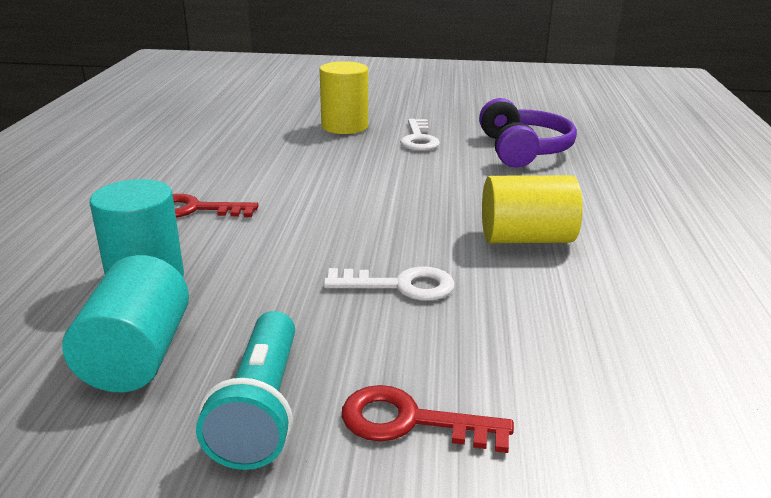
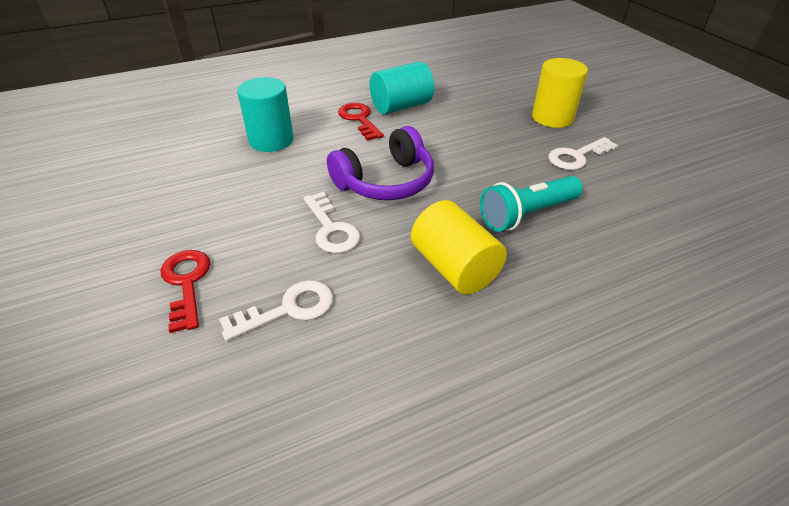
camera: 60 degrees right, 15 degrees up
(137, 356) = (201, 170): turquoise cylinder -> turquoise cylinder (401, 106)
(261, 408) = (176, 225): turquoise flashlight -> turquoise flashlight (527, 215)
(521, 349) = (288, 309): none -> white key
(523, 150) = (635, 216): purple headphones -> purple headphones (385, 182)

